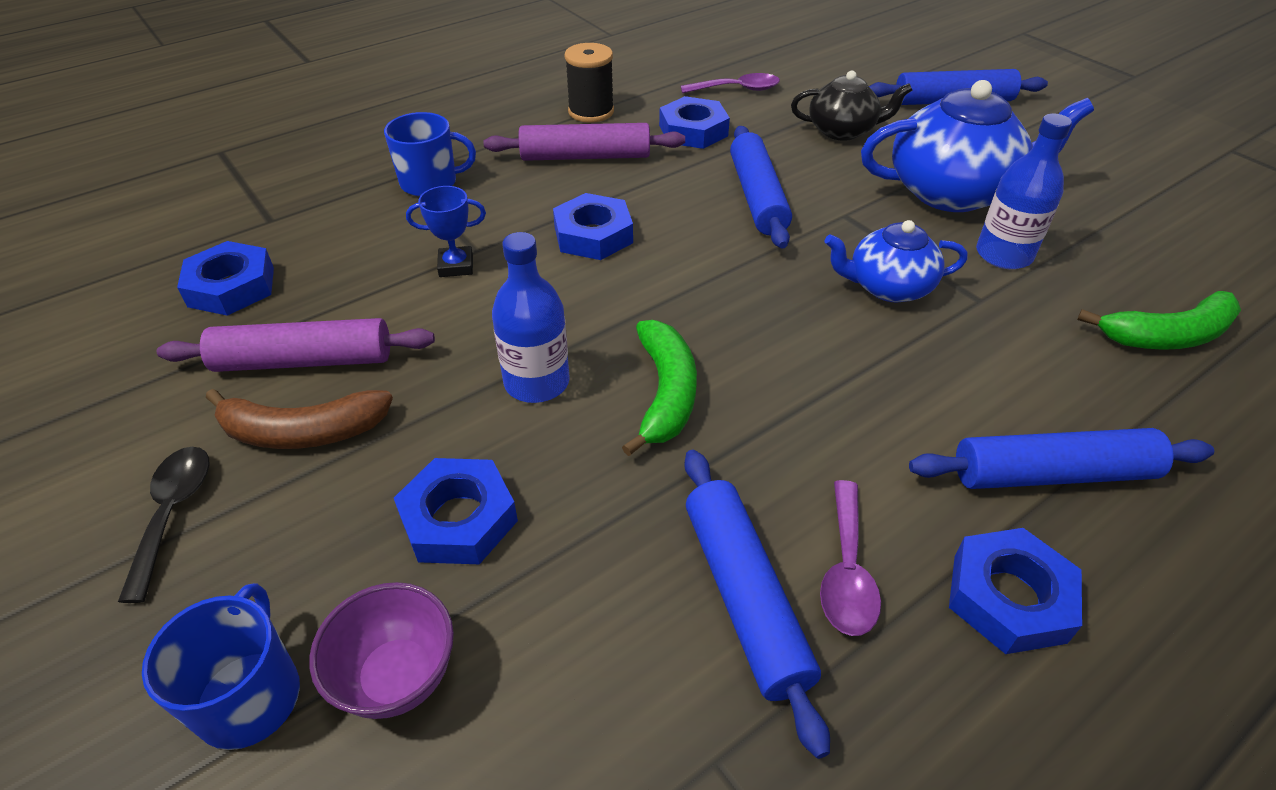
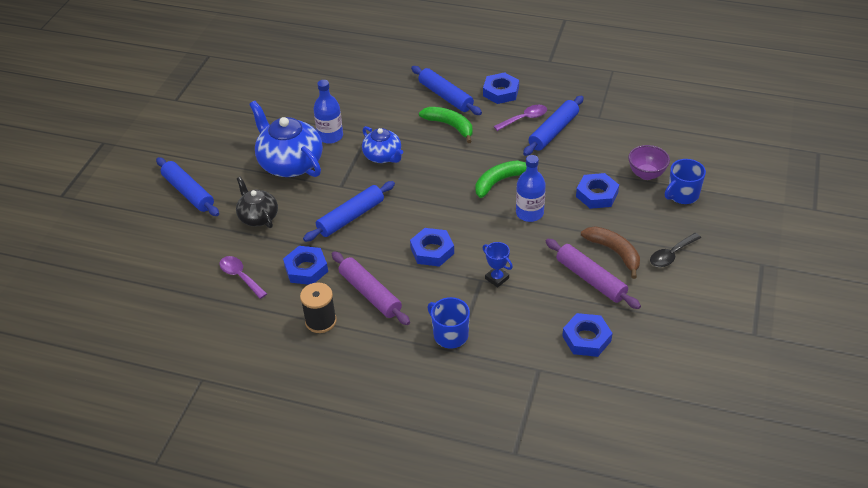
camera: 125 degrees left, 0 degrees up
(1167, 336) = (348, 90): green banana -> green banana (450, 126)

